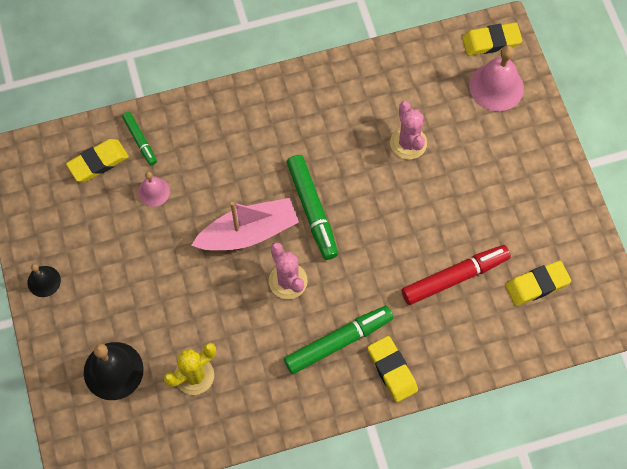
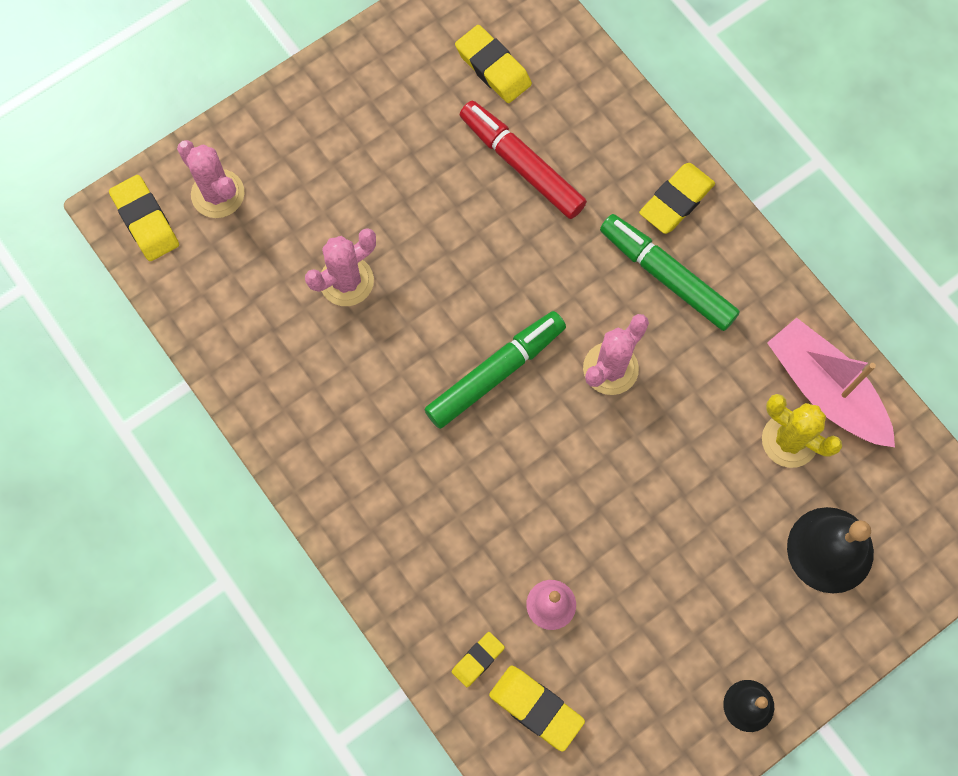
camera: 110 degrees left, 5 degrees up
(140, 140) = (478, 660): green marker -> yellow eraser
(248, 232) = (562, 446): pink boat -> pink boat (825, 390)
(496, 86) = (218, 194): pink bell -> pink cactus

